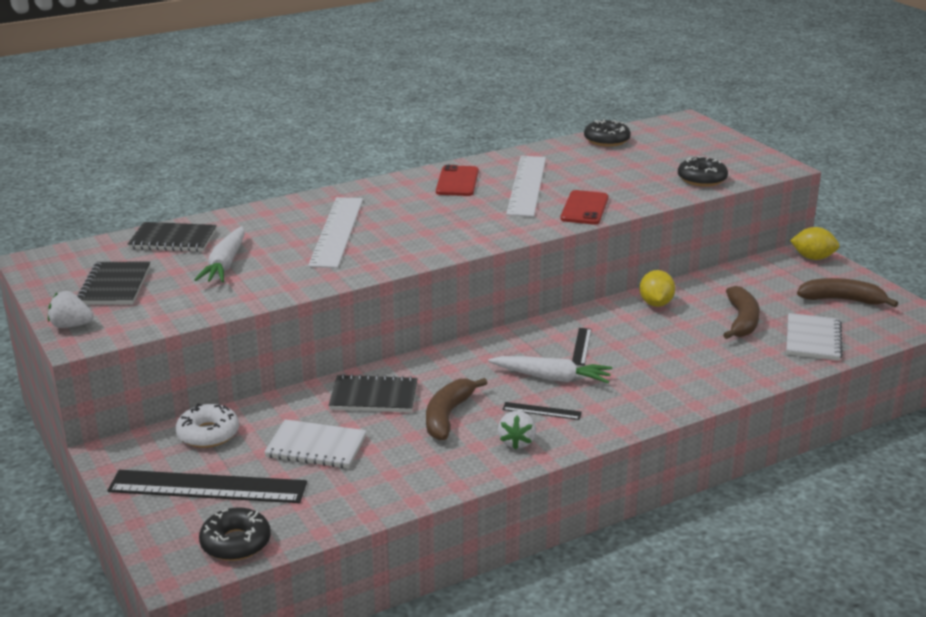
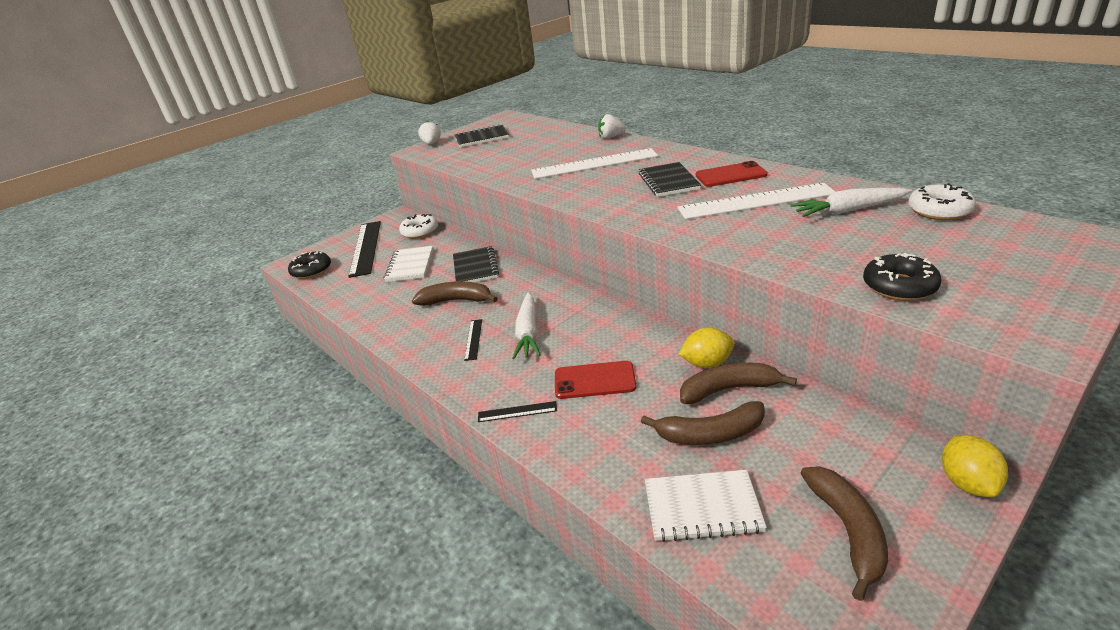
camera: 80 degrees right, 5 degrees up
(173, 240) = (550, 132): black notebook -> black notebook (668, 181)
(225, 264) = (523, 151): white carrot -> white carrot (848, 210)
(517, 442) = (425, 338): white strawberry -> white strawberry (611, 137)
(581, 346) = (590, 336): black ruler -> black ruler (517, 412)
(584, 208) = (729, 237): red phone -> red phone (594, 380)
(606, 140) = (939, 210): black donut -> white donut
(694, 303) = (728, 389): none -> brown banana

